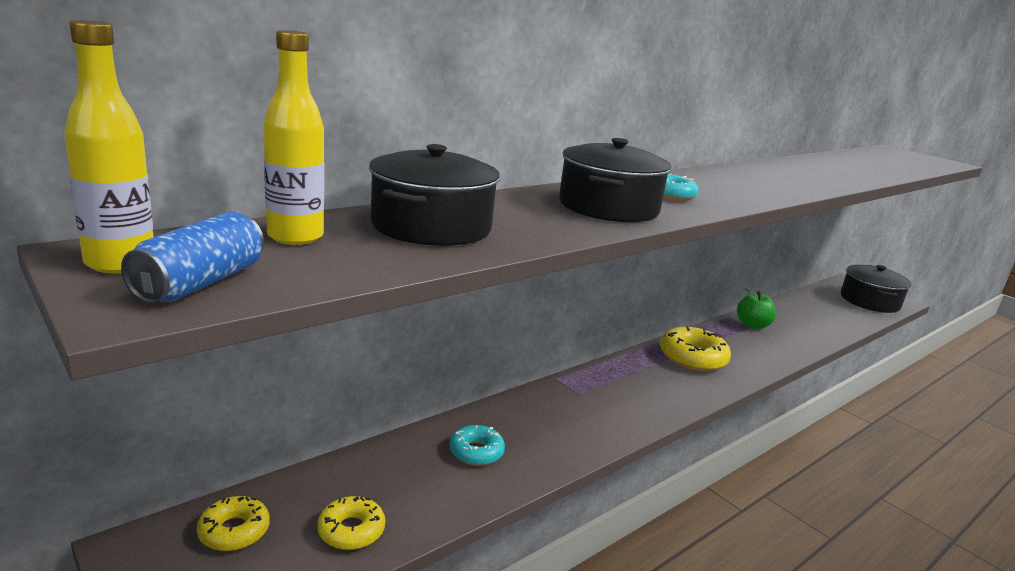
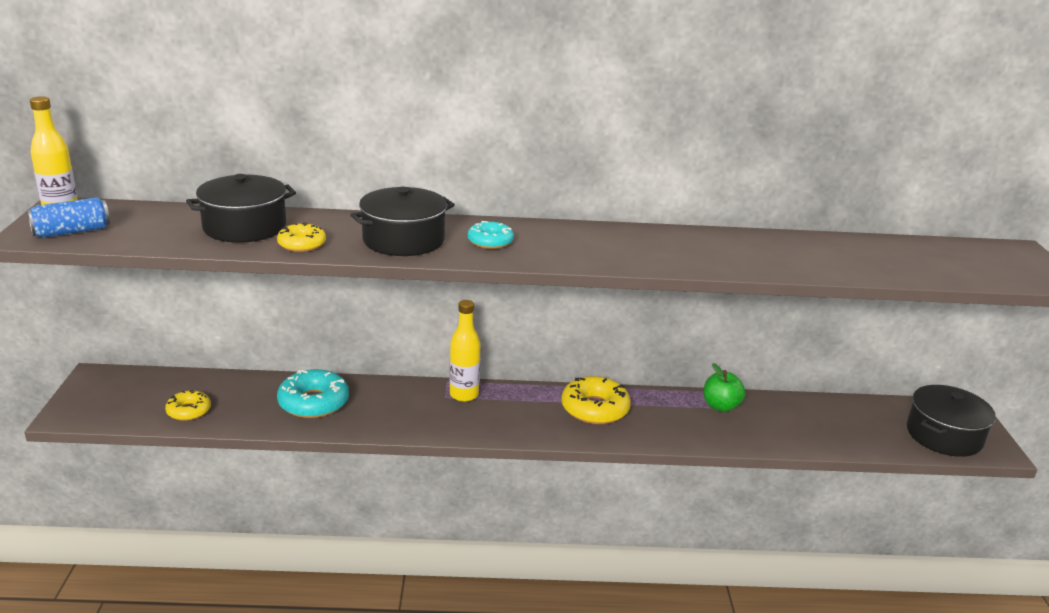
camera: 40 degrees right, 5 degrees up
(234, 531) = (140, 387): yellow donut -> yellow donut (302, 244)
(295, 237) = (160, 217): yellow bottle -> yellow bottle (464, 395)
(476, 452) = (313, 402): turquoise donut -> turquoise donut, size x1.68

